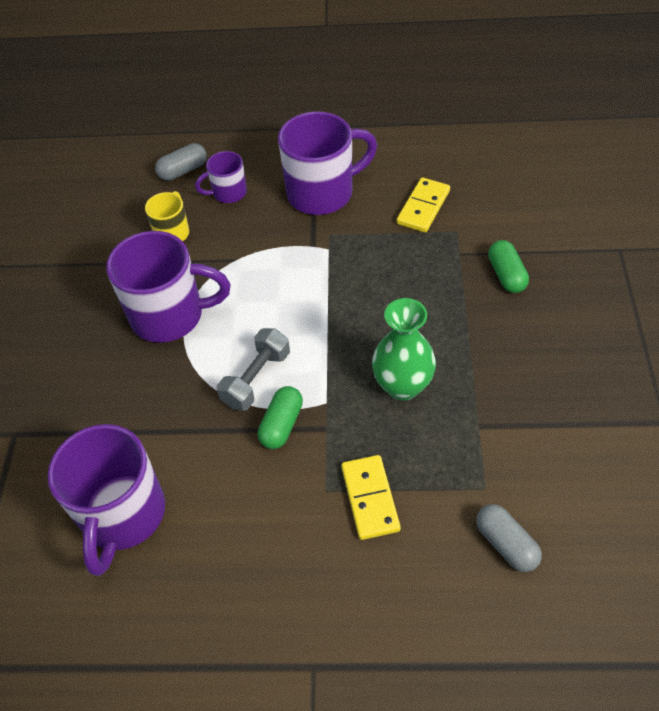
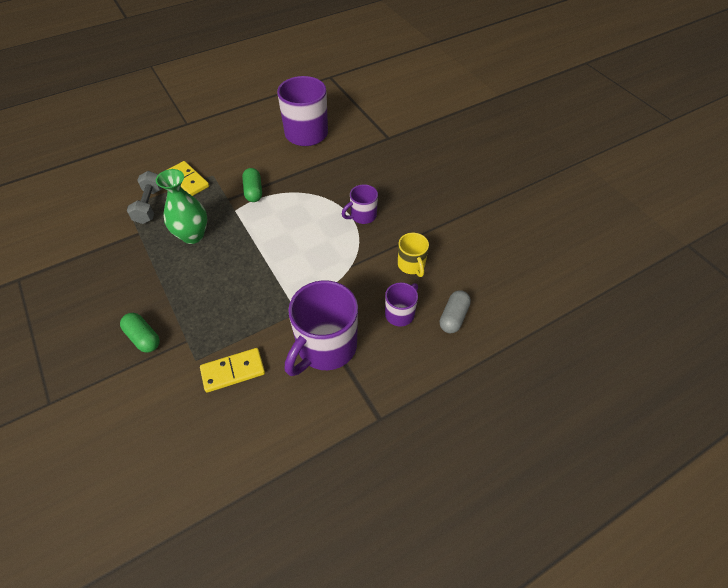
camera: 145 degrees right, 0 degrees up
(170, 315) = (362, 216): purple mug -> purple mug, size x0.52
(256, 379) = (283, 205): grey dumbbell -> grey dumbbell (149, 205)
(423, 207) = (233, 371): yellow domino -> yellow domino turned 75 degrees clockwise
(506, 544) = (110, 189): grey capsule -> none

